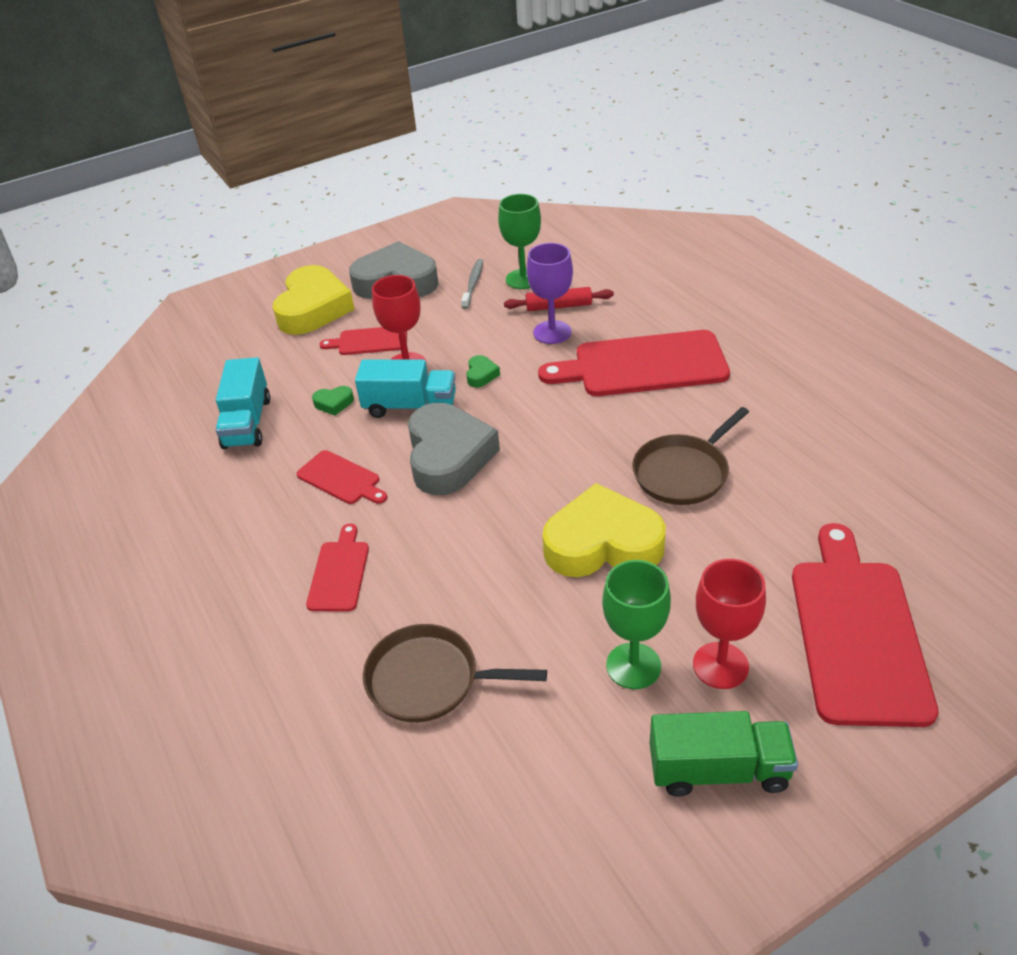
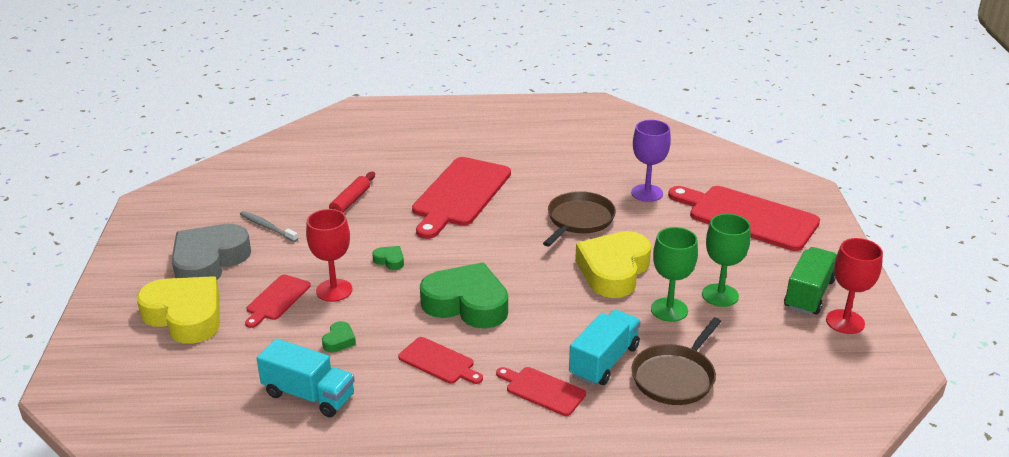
camera: 65 degrees left, 10 degrees down
(341, 479) = (439, 362): red cutting board -> red cutting board turned 60 degrees clockwise
(410, 406) = (389, 304): turquoise truck -> turquoise truck (604, 361)
(448, 456) = (467, 304): grey heart -> green heart
(523, 279) = (294, 204): green goblet -> green goblet (669, 310)
(552, 332) = (378, 215): purple goblet -> purple goblet (647, 193)
(683, 472) = (579, 220): brown pan -> brown pan turned 135 degrees counterclockwise
(720, 665) = (740, 266): red goblet -> red goblet (845, 322)

